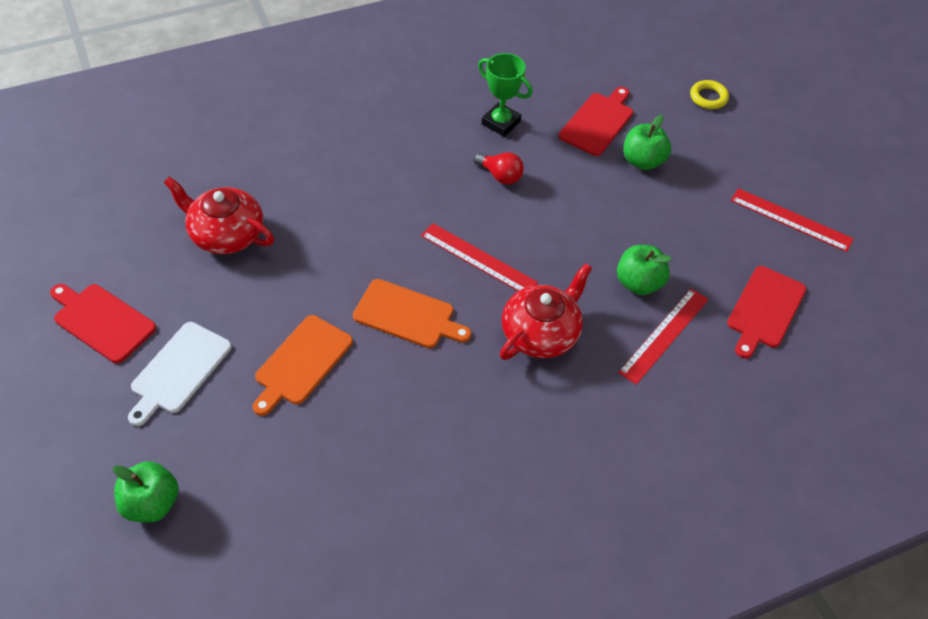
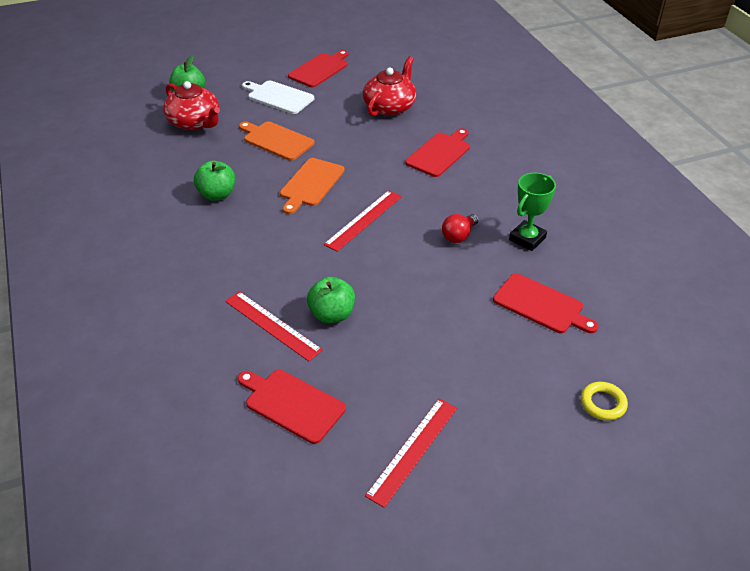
camera: 95 degrees right, 10 degrees down
(342, 186) = (439, 153): none -> red cutting board
(541, 333) = (285, 251): red teapot -> red teapot (195, 122)
(643, 161) = (489, 334): green apple -> green apple (217, 195)

